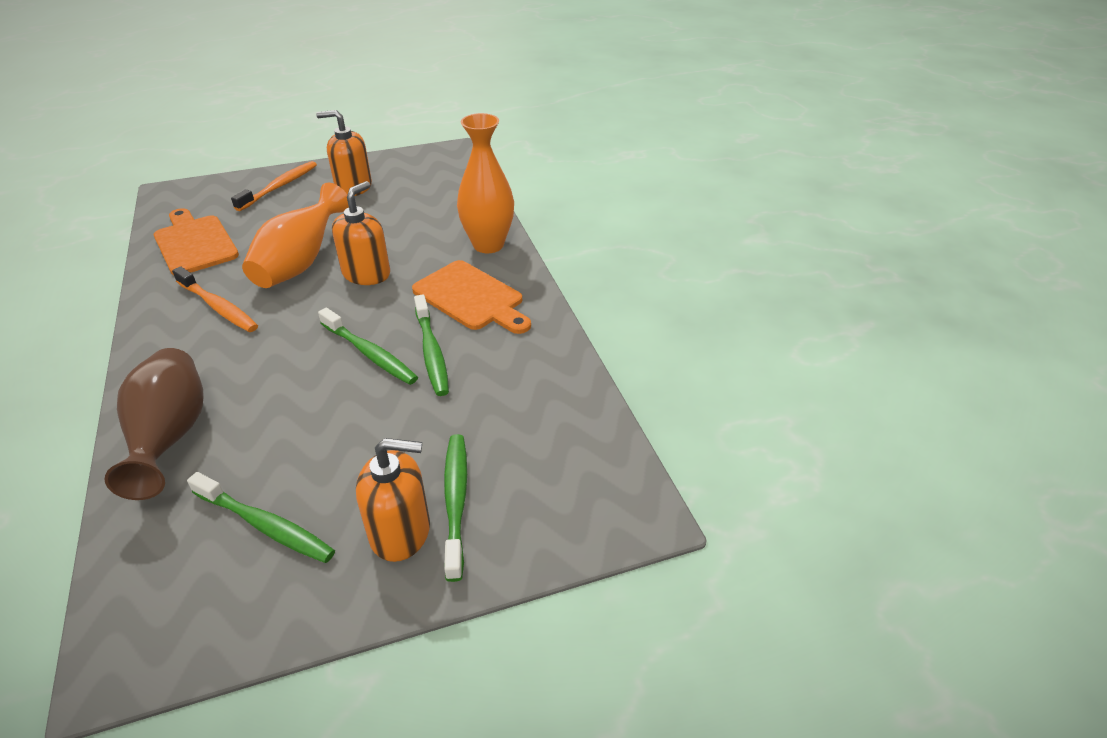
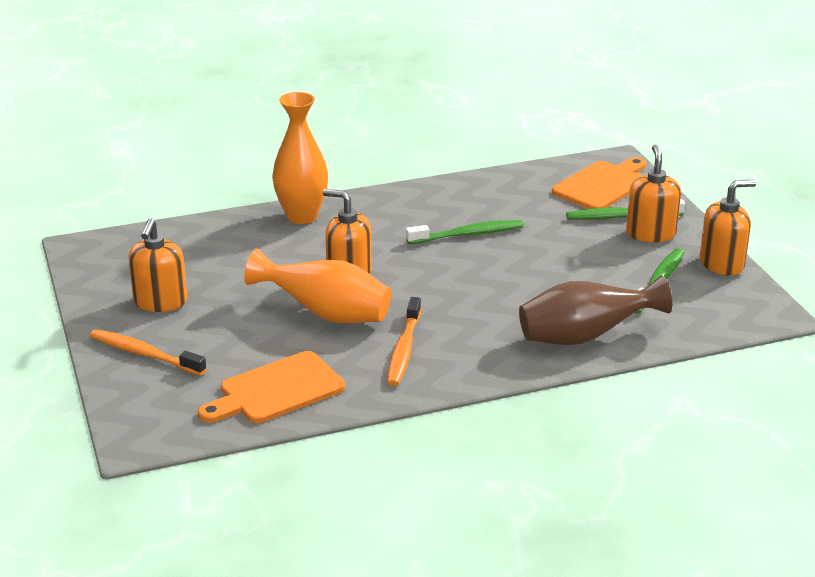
camera: 90 degrees left, 10 degrees down
(218, 307) = (404, 349): orange toothbrush -> orange toothbrush turned 150 degrees clockwise
(287, 615) = (722, 264): none -> orange soap dispenser
(370, 354) = (472, 261): green toothbrush -> none
(471, 298) = (390, 221): orange cutting board -> orange cutting board (602, 185)

